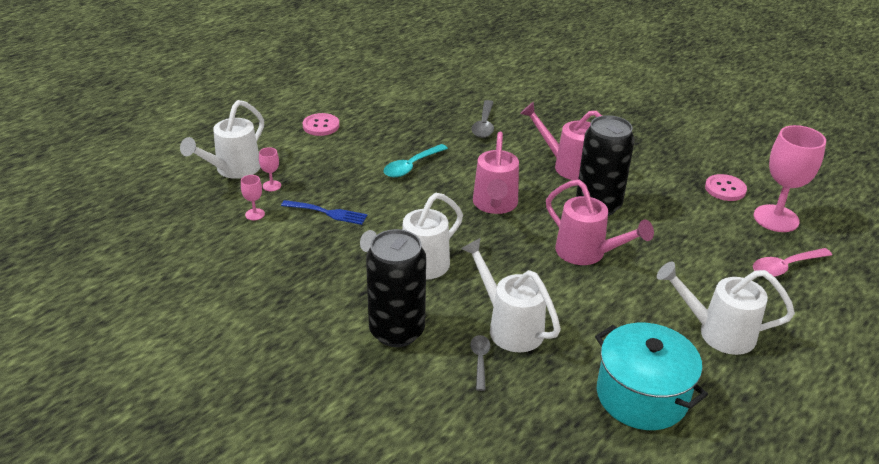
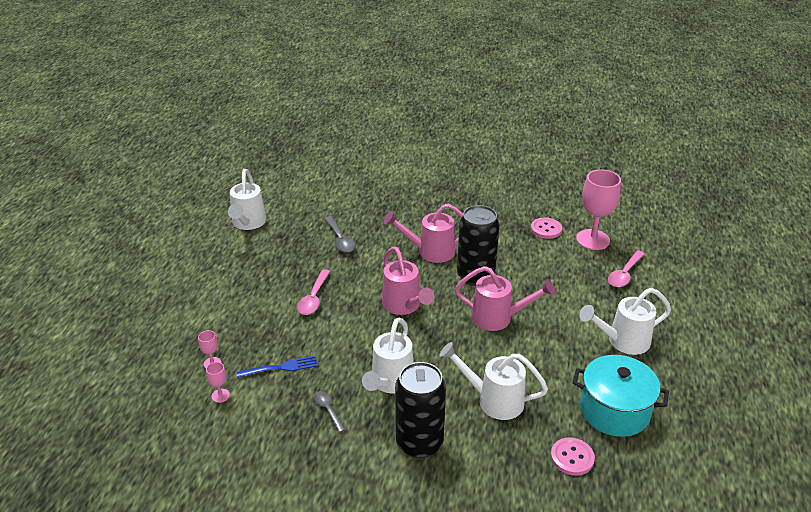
camera: 30 degrees left, 0 degrees up
(233, 170) = (164, 362): white watering can -> white watering can (248, 223)
(321, 126) = (207, 290): pink button -> pink button (572, 457)
(411, 166) = (314, 298): turquoise spoon -> pink spoon
(480, 360) = (495, 437): grey spoon -> grey spoon (328, 410)

